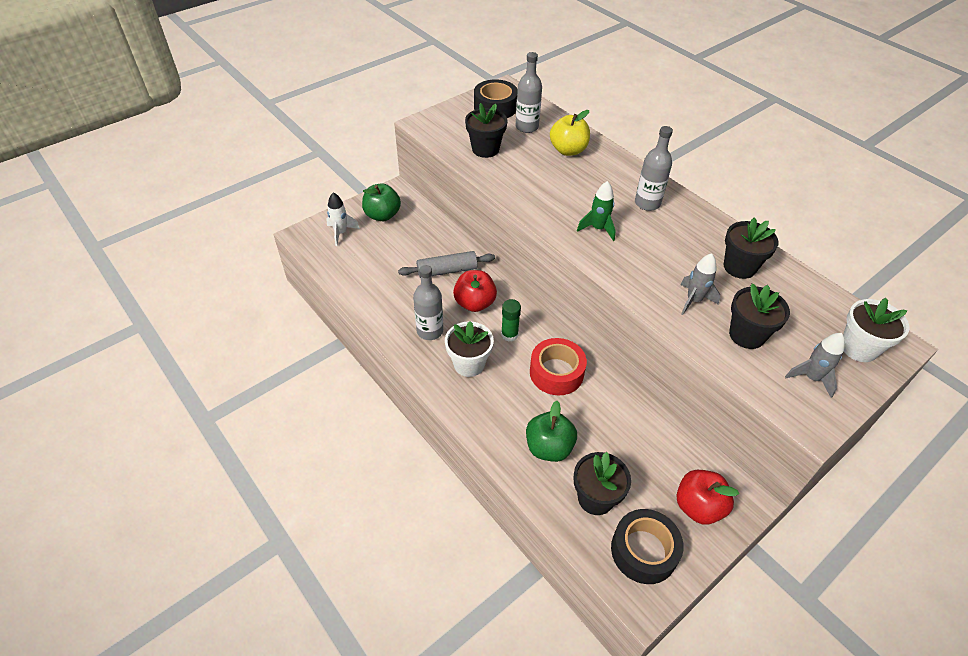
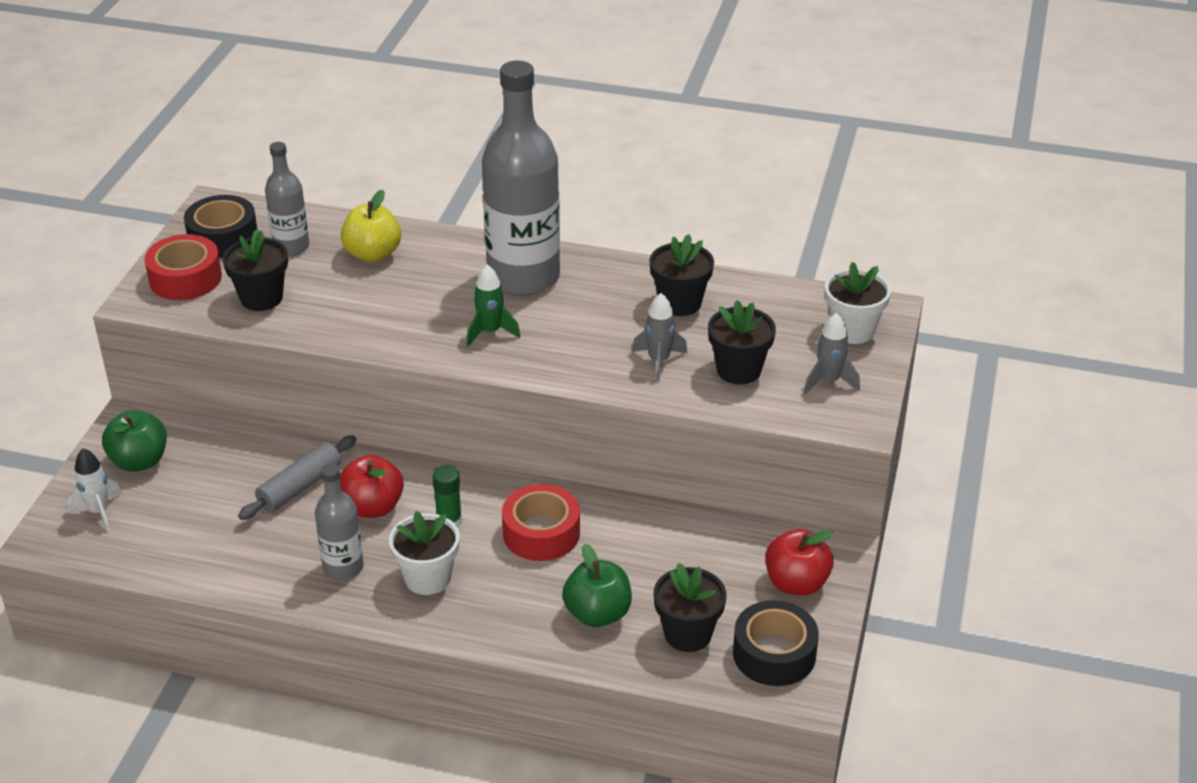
camera: 35 degrees left, 10 degrees down
(456, 121) = (185, 278): none -> red tape
(647, 203) = (523, 277): grey bottle -> grey bottle, size x1.96

